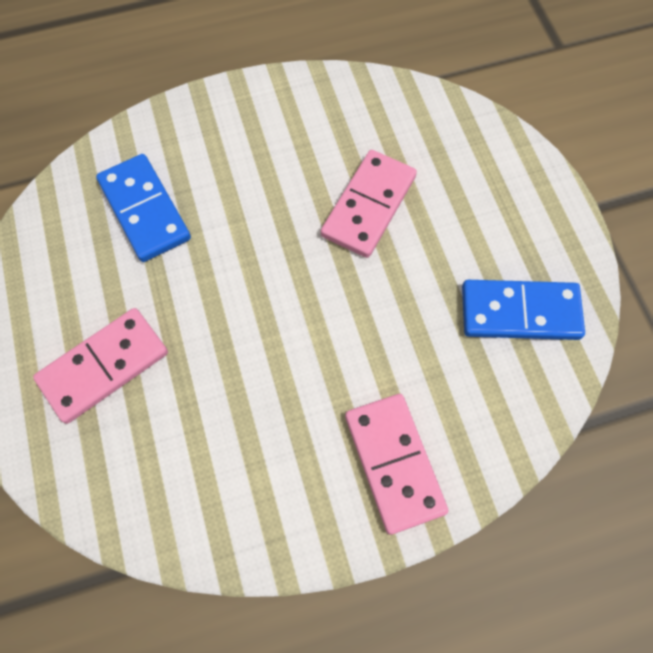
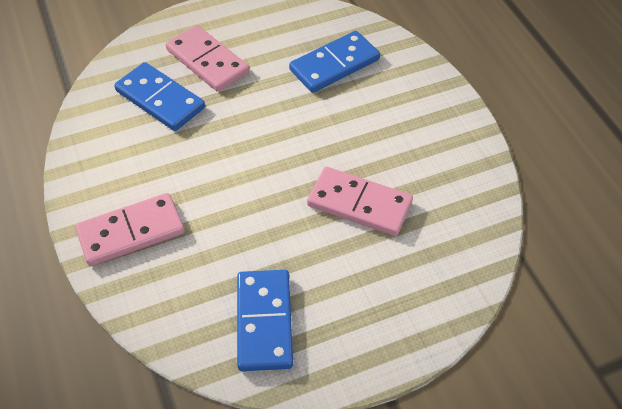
camera: 85 degrees right, 15 degrees down
(167, 431) = (160, 99): none -> blue domino

